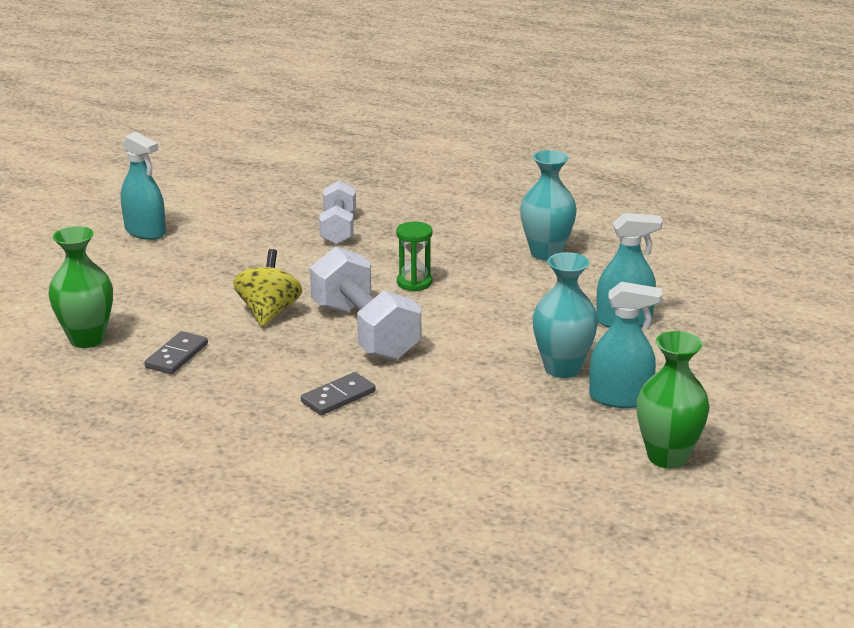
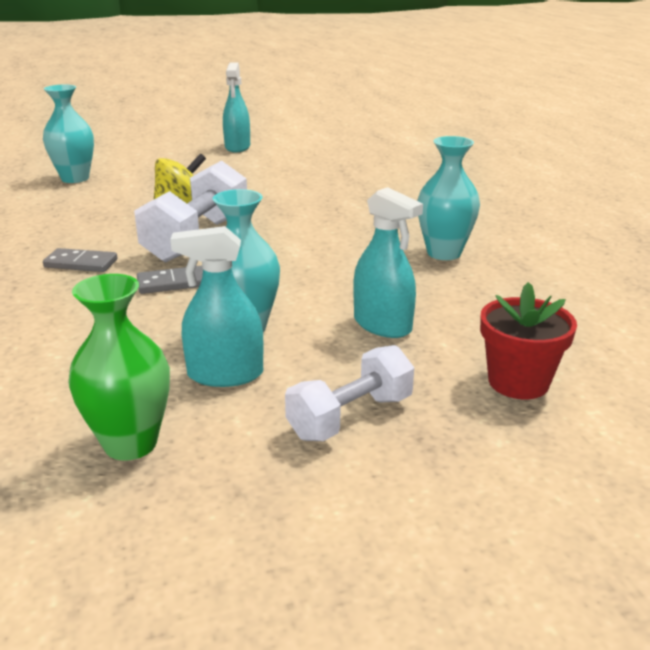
camera: 50 degrees right, 0 degrees up
(87, 339) = (75, 178): green vase -> turquoise vase
(176, 356) = (82, 203): grey domino -> grey domino (173, 283)
(338, 229) = (339, 183): white dumbbell -> white dumbbell (350, 417)
(414, 283) = (301, 228): green hourglass -> none
(620, 398) = (225, 374): turquoise spray bottle -> turquoise spray bottle turned 120 degrees clockwise
(747, 312) = (518, 382): none -> red flower pot

